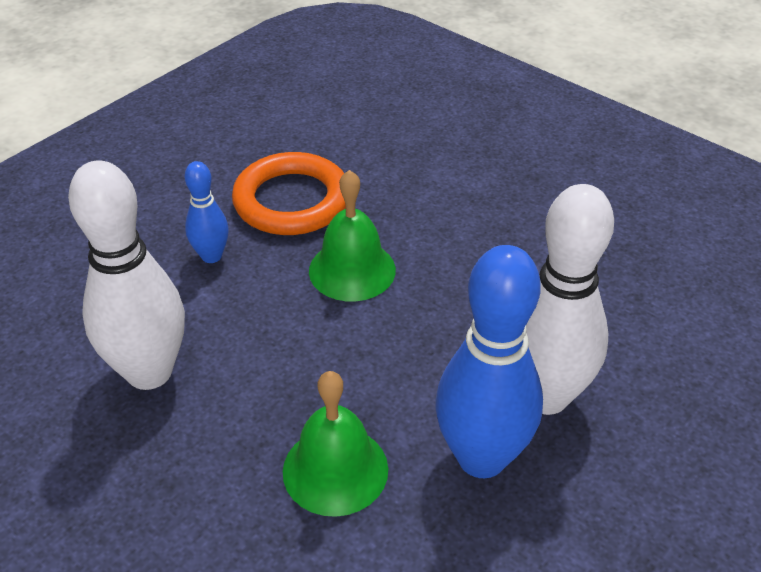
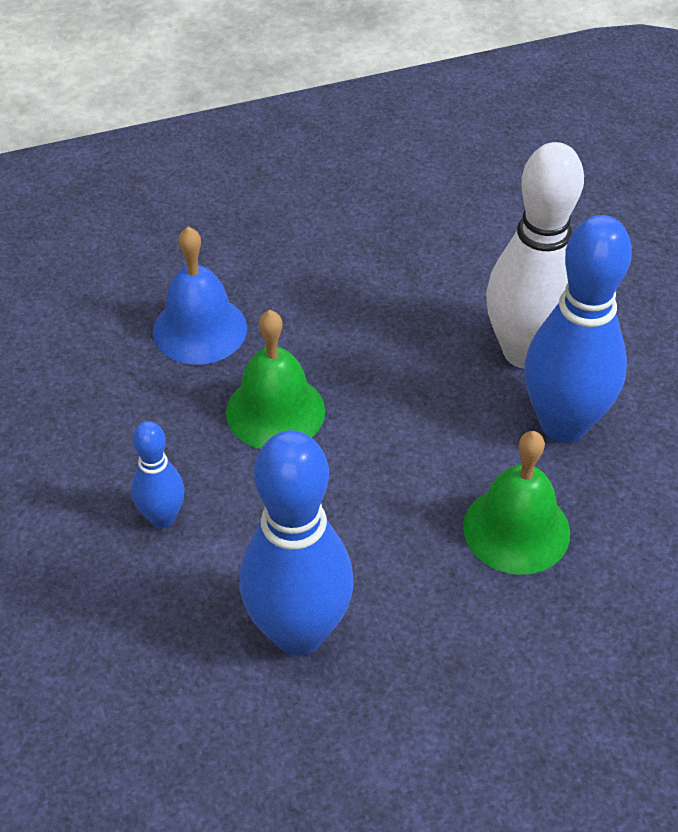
camera: 60 degrees left, 5 degrees up
(149, 372) = (298, 632): white bowling pin -> blue bowling pin
(291, 201) = (130, 415): orange ring -> none
(399, 198) = (200, 329): none -> blue bell

